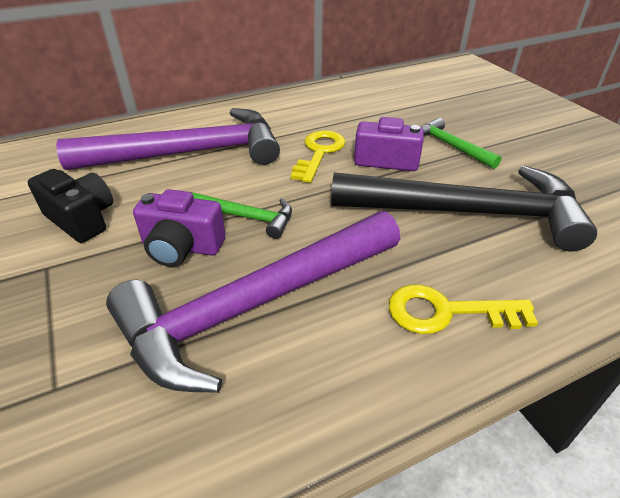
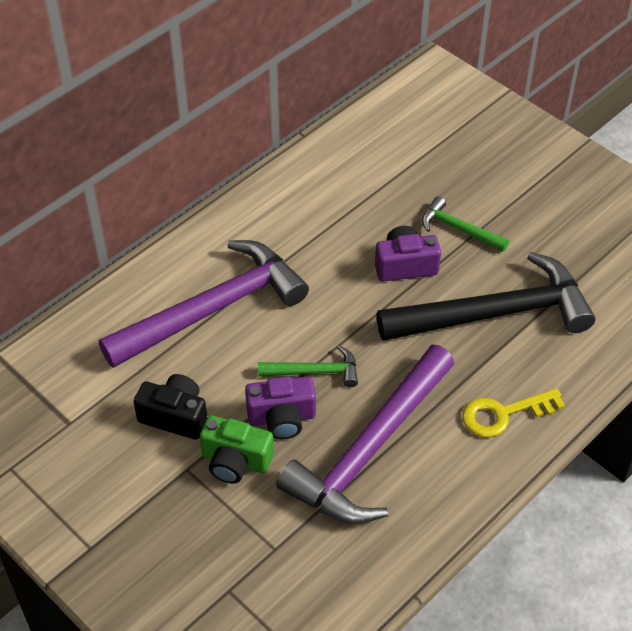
camera: 20 degrees left, 10 degrees up
(100, 274) = (235, 461): none -> green camera
(319, 152) = (338, 273): yellow key -> none

